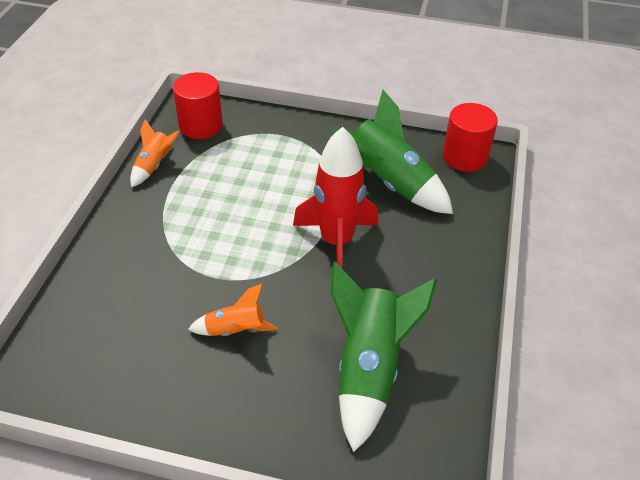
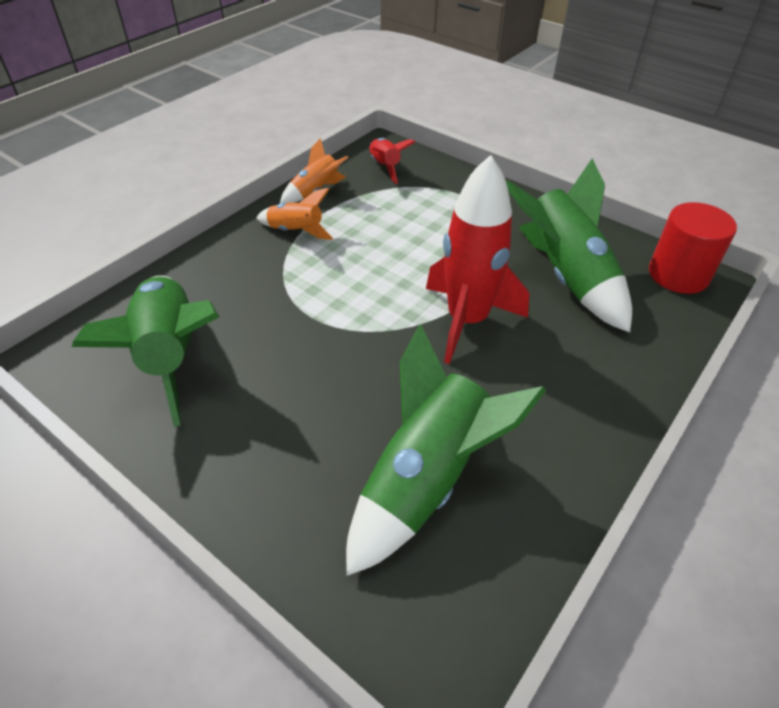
camera: 25 degrees right, 0 degrees up
(122, 348) = (170, 355): none -> green rocket
(201, 125) = (385, 167): red cylinder -> red rocket
(235, 330) = (296, 378): orange rocket -> orange rocket (295, 231)

